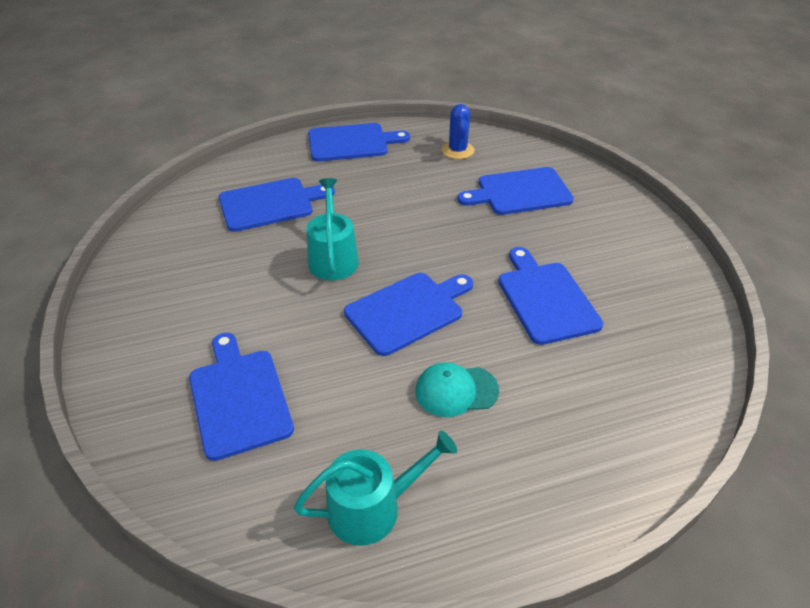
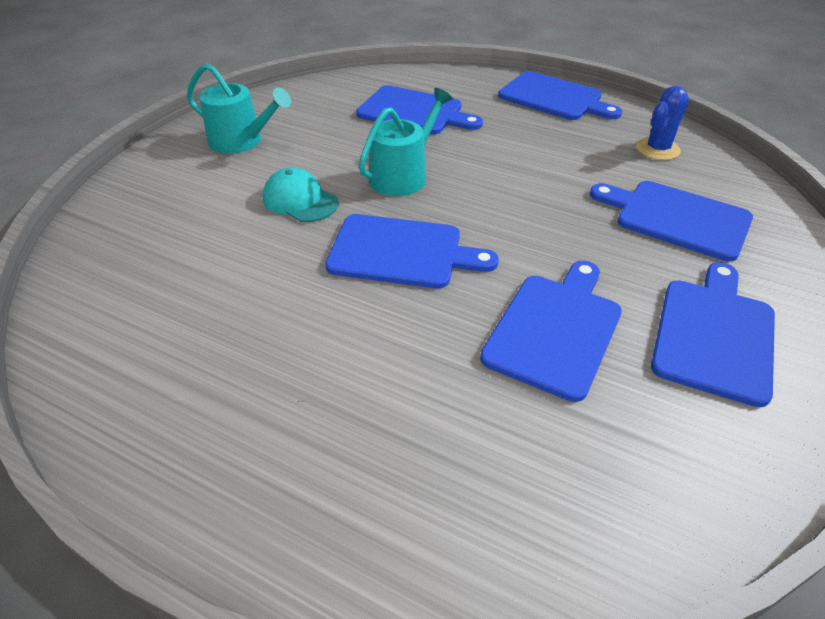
camera: 45 degrees right, 0 degrees up
(239, 398) = (189, 230): blue cutting board -> blue cutting board (713, 334)
(372, 507) = (145, 377): turquoise watering can -> turquoise watering can (241, 141)
(456, 391) = (342, 344): turquoise cap -> turquoise cap (300, 200)

